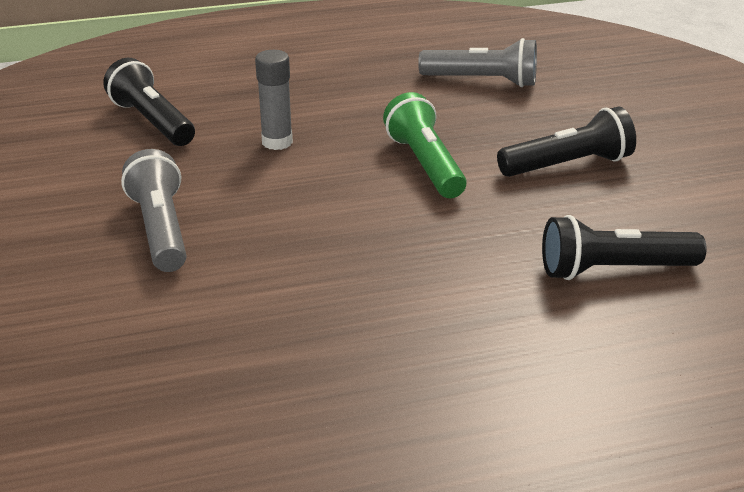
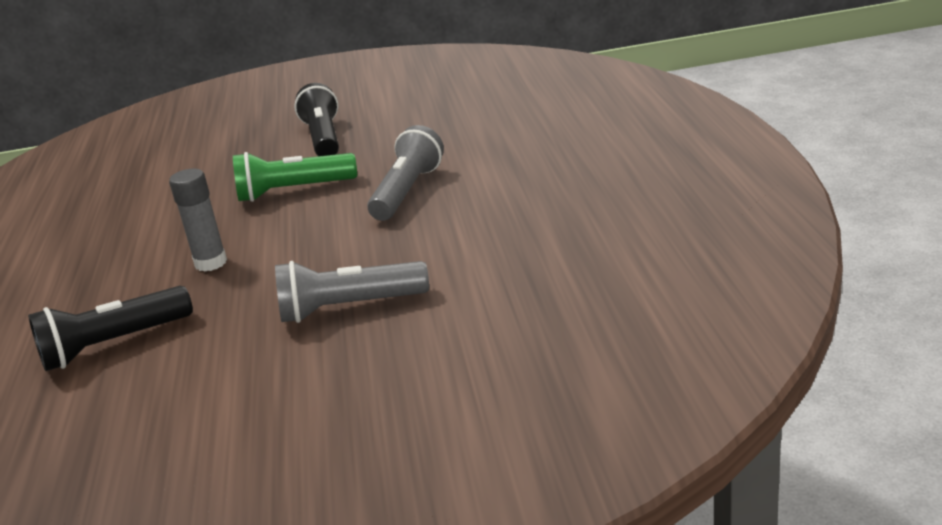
camera: 80 degrees left, 5 degrees down
(482, 81) = (157, 172): grey flashlight -> grey flashlight (407, 192)
(614, 270) = (466, 125): black flashlight -> none

